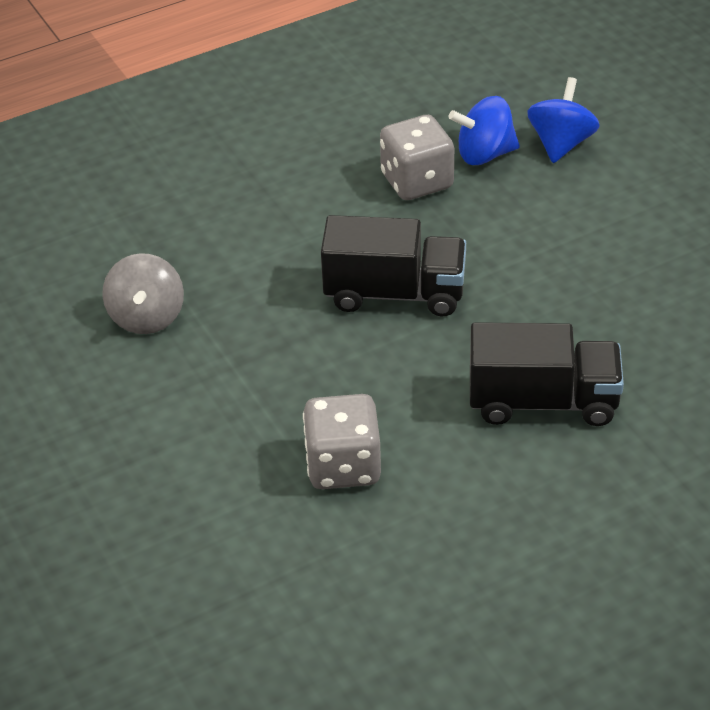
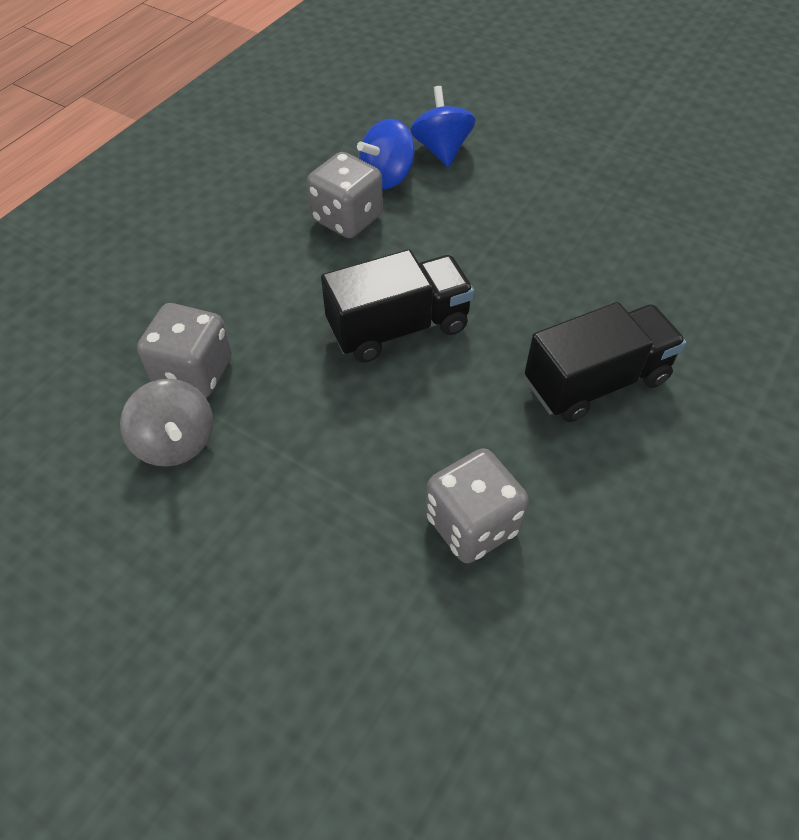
camera: 30 degrees left, 10 degrees up
(194, 269) = (194, 372): none -> grey dice

